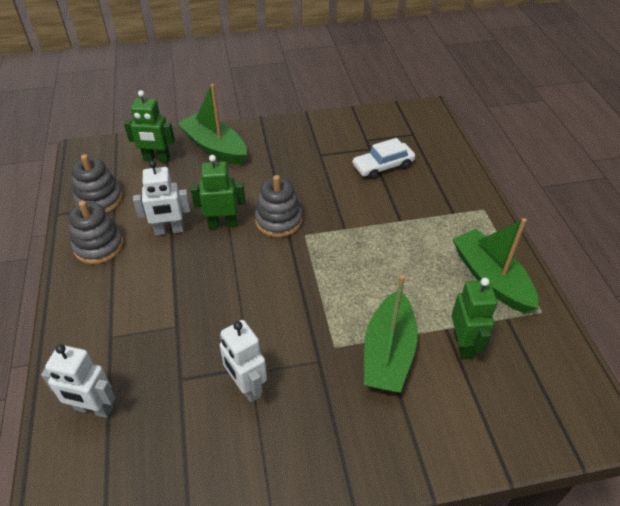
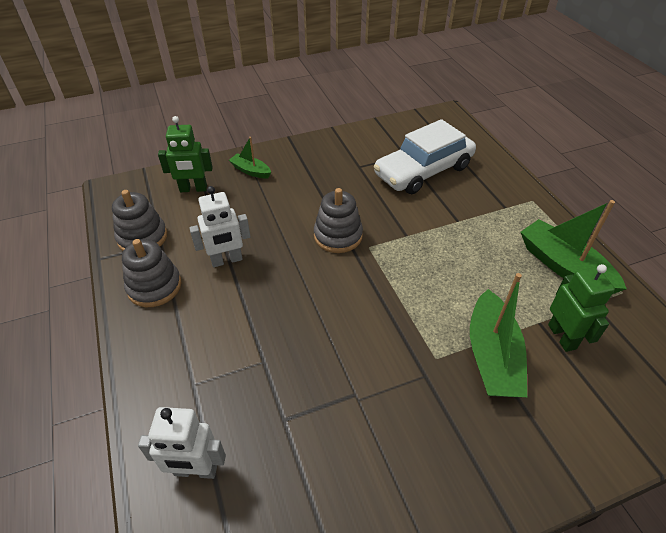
camera: 10 degrees left, 0 degrees up
(215, 147) = (251, 171): green boat -> green boat, size x0.53
(222, 224) = (281, 246): green robot -> none
(246, 387) = (358, 416): white robot -> none
(383, 166) = (423, 171): white car -> white car, size x1.72

